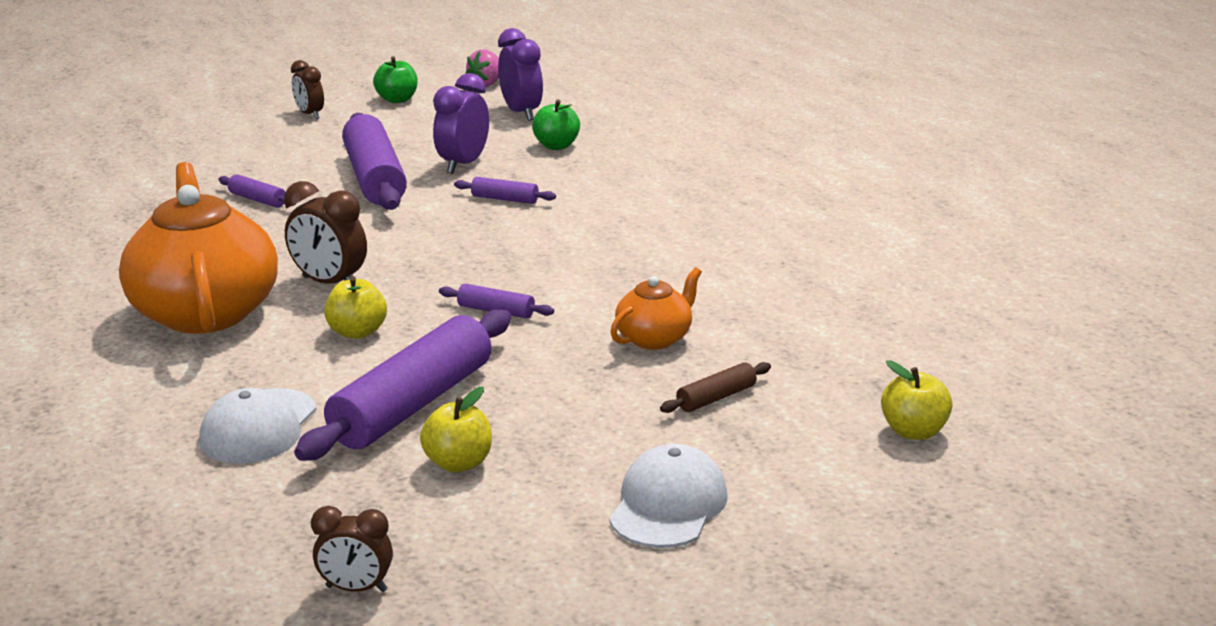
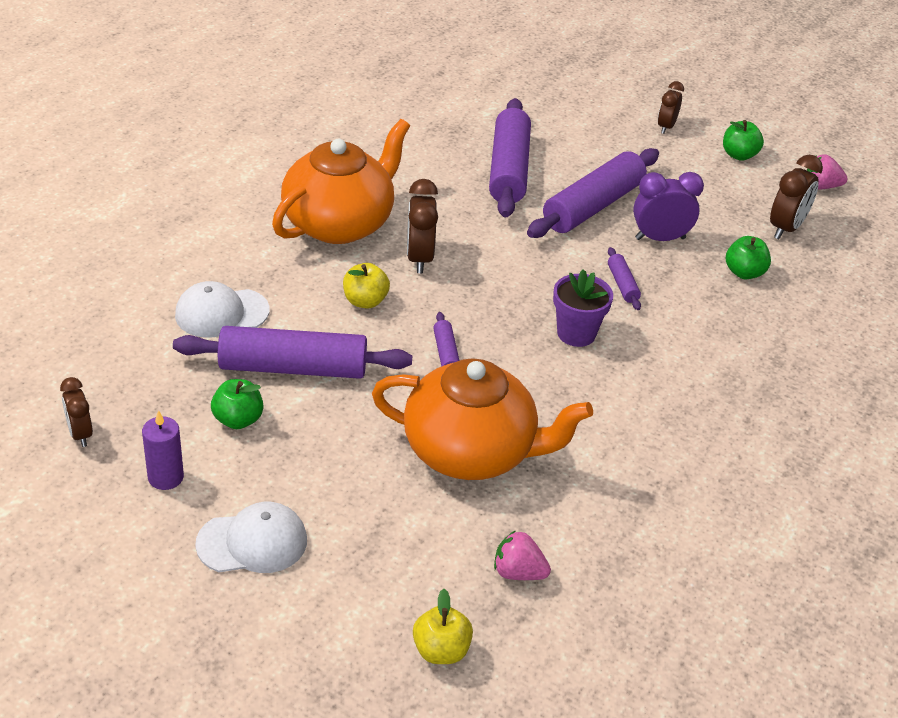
camera: 55 degrees right, 15 degrees up
(257, 200) = (508, 169): purple rolling pin -> purple rolling pin, size x2.28
(459, 463) = (238, 419): yellow apple -> green apple
(504, 540) = (165, 477): none -> purple candle
(521, 113) = (786, 228): purple clock -> brown clock
(546, 239) = (576, 333): none -> purple flower pot
(655, 338) = (471, 452): orange teapot -> orange teapot, size x2.06
(716, 397) = (410, 517): brown rolling pin -> none
(841, 361) = (518, 572): none -> pink strawberry

